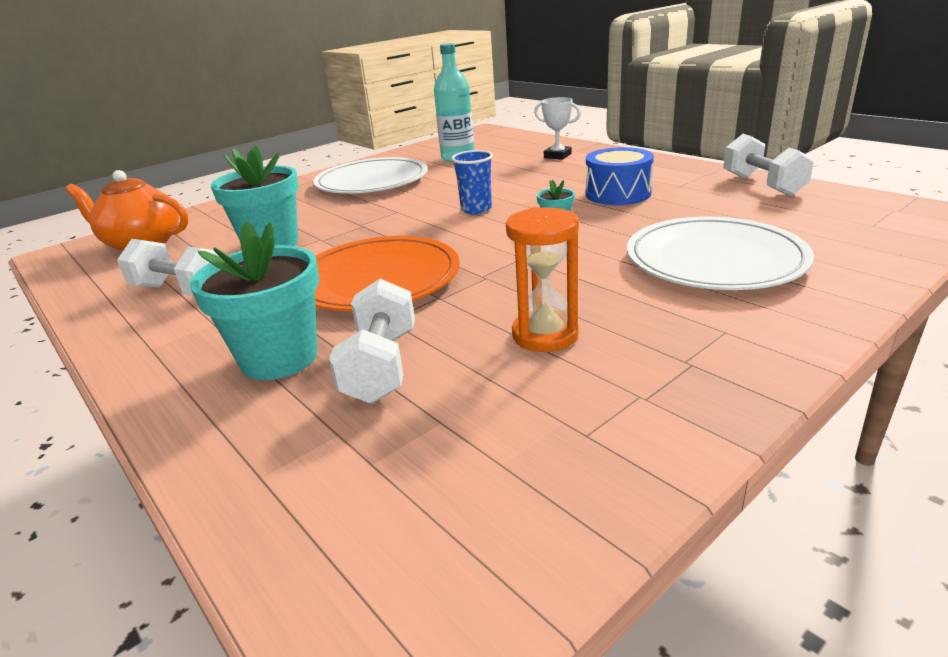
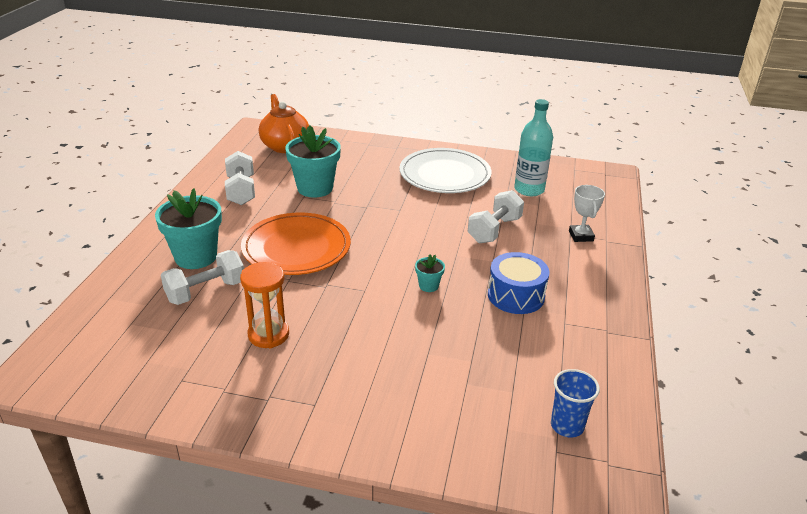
camera: 50 degrees right, 5 degrees up
(476, 209) = (429, 241): blue cup -> blue cup (567, 426)
(714, 260) = (420, 377): white plate -> none
(762, 185) = (607, 370): white dumbbell -> white dumbbell (494, 230)

